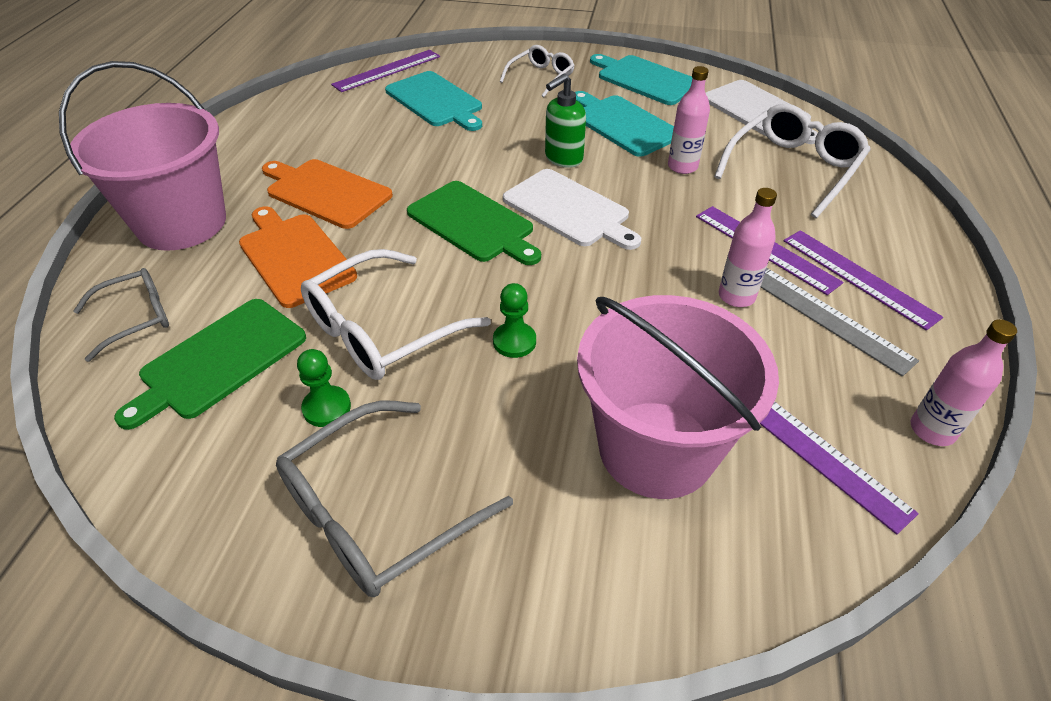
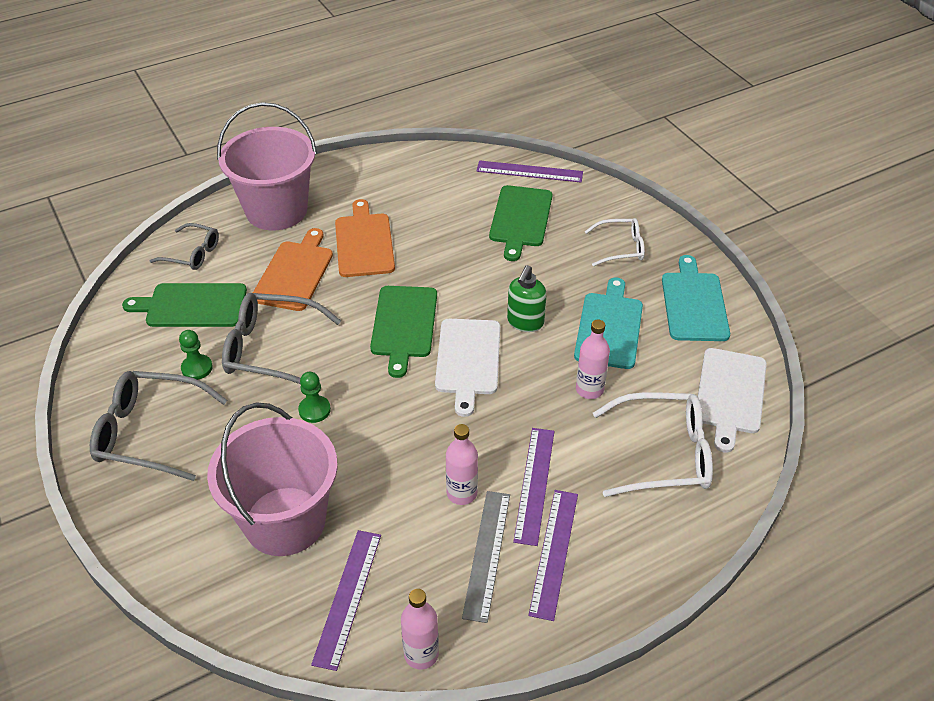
camera: 50 degrees right, 0 degrees up
(383, 329) = (272, 349): white glasses -> grey glasses
(436, 101) = (520, 219): turquoise cutting board -> green cutting board
(563, 158) = (525, 322): green soap dispenser -> green soap dispenser turned 75 degrees counterclockwise

